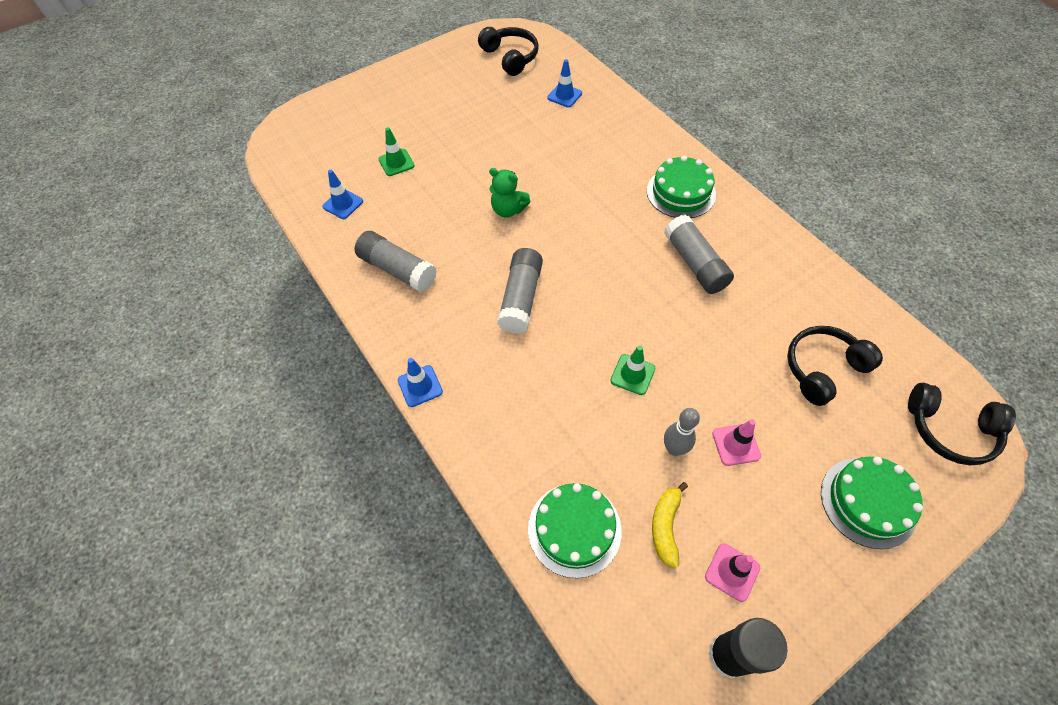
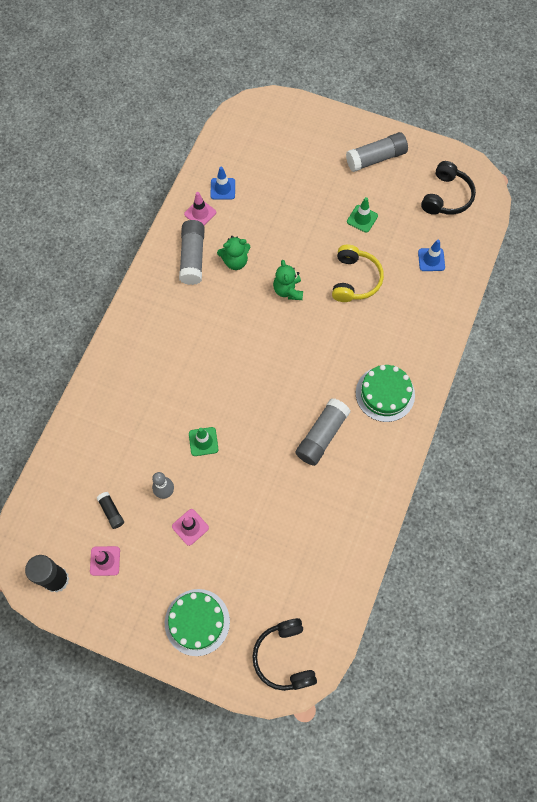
camera: 55 degrees right, 10 degrees up
(352, 237) = (200, 213): none -> pink traffic cone
(396, 162) = (281, 194): green traffic cone -> green traffic cone (362, 219)
(420, 386) = (118, 326): blue traffic cone -> none
(436, 235) = (235, 261): none -> green teddy bear
(521, 298) = (218, 343): grey glue stick -> grey glue stick (376, 158)
(540, 155) = (355, 280): none -> yellow headphones
(574, 529) = (80, 463): green cake -> none
(665, 526) = (111, 511): yellow banana -> black glue stick
(823, 369) = (283, 557): black headphones -> none

